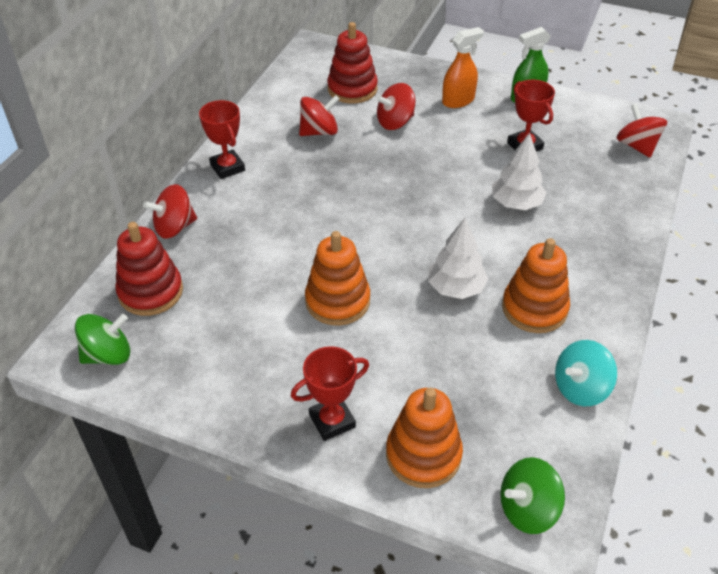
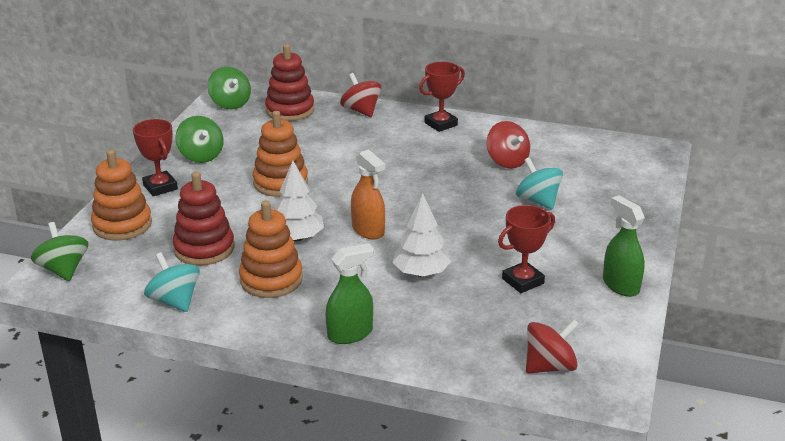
camera: 85 degrees right, 15 degrees down
(255, 381) = (201, 156): none -> green spinning top
(352, 89) = (587, 175): red stacking toy -> red stacking toy (204, 248)
(395, 122) = (537, 201): red spinning top -> turquoise spinning top
(458, 100) = (594, 238): orange spray bottle -> orange spray bottle (368, 230)
(614, 253) = (350, 333): none -> green spray bottle

